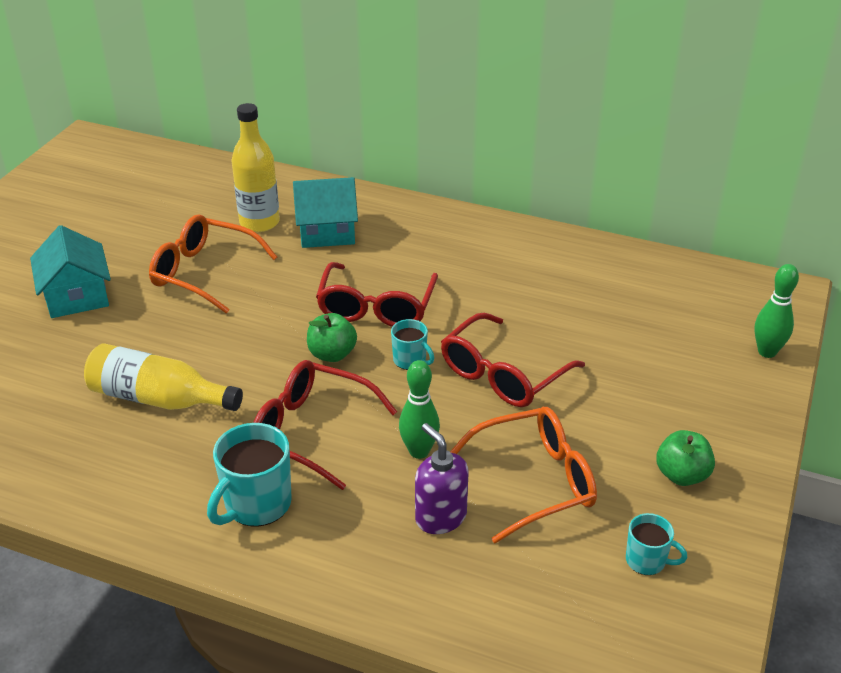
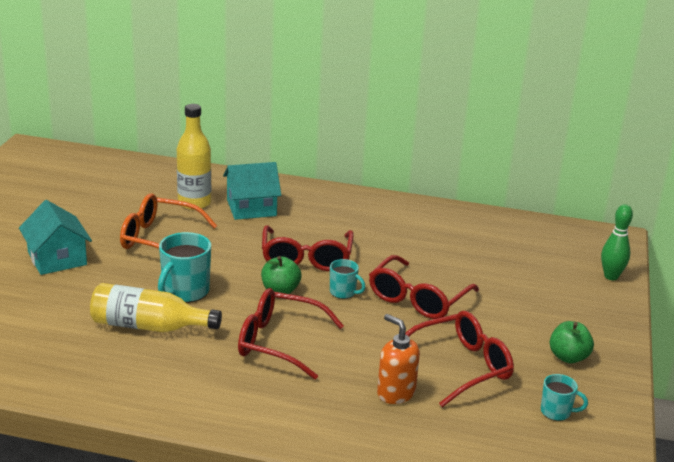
camera: 10 degrees left, 10 degrees down
(256, 504) = (250, 393): turquoise mug -> turquoise mug (185, 292)
(419, 451) = (367, 352): green bowling pin -> none
(440, 517) = (395, 393): purple soap dispenser -> orange soap dispenser
(535, 481) = (461, 366): orange glasses -> red glasses

